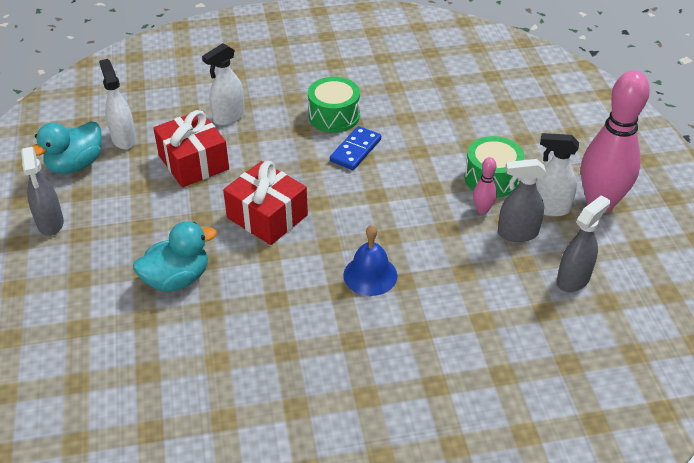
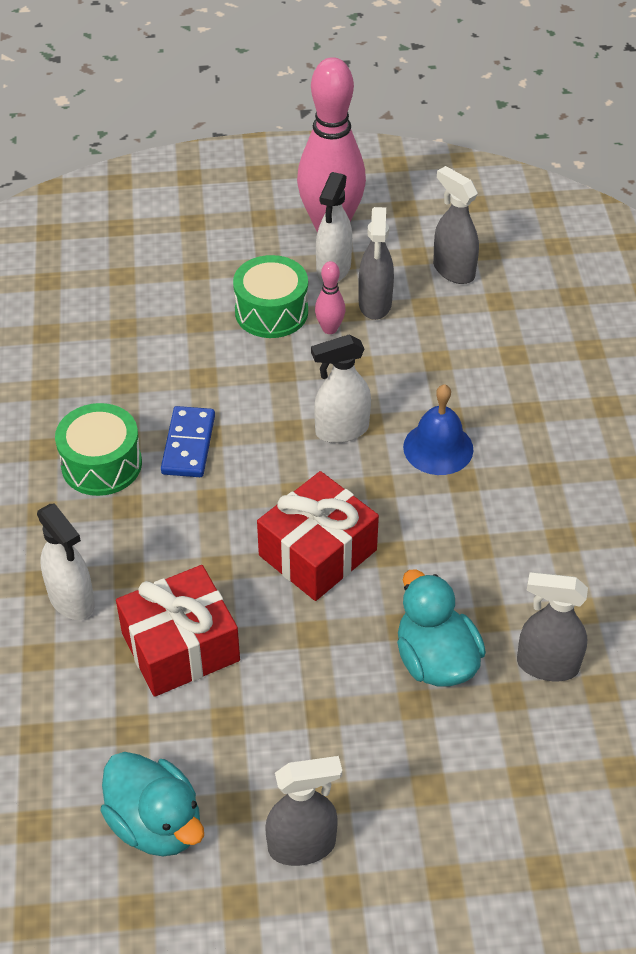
camera: 85 degrees left, 5 degrees up
(124, 139) = (99, 753): white spray bottle -> white spray bottle (341, 430)
(169, 339) = (546, 665): none -> grey spray bottle
(355, 150) = (188, 444): blue domino -> blue domino turned 60 degrees clockwise

